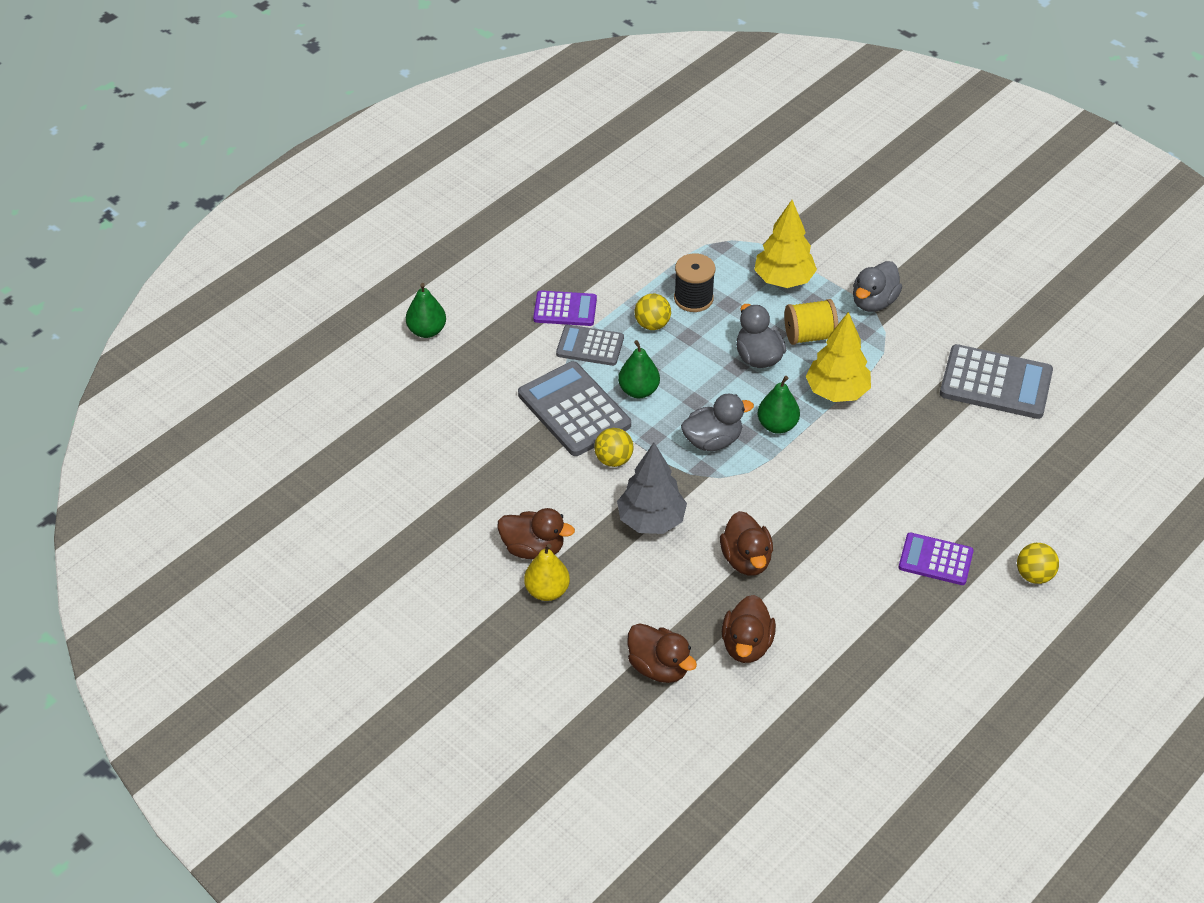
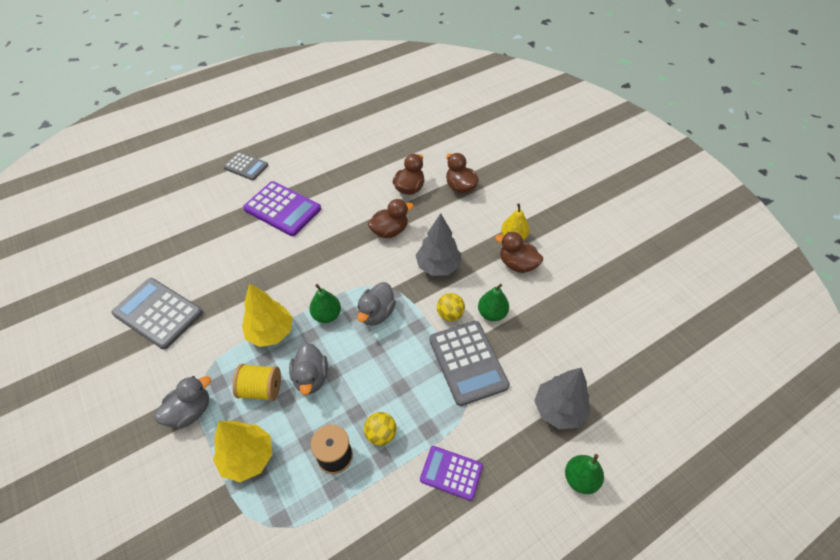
camera: 165 degrees left, 5 degrees up
(455, 385) = (558, 410): none -> grey tree
(590, 346) = (440, 423): grey calculator -> grey calculator (246, 166)
(638, 390) = (414, 368): green pear -> green pear (492, 313)
(712, 441) = (376, 313): grey duck -> grey duck turned 60 degrees counterclockwise
(746, 560) = (389, 231): brown duck -> brown duck turned 60 degrees clockwise
(935, 560) = (282, 209): purple calculator -> purple calculator, size x1.64
(1034, 575) = (236, 190): yellow ball -> none

